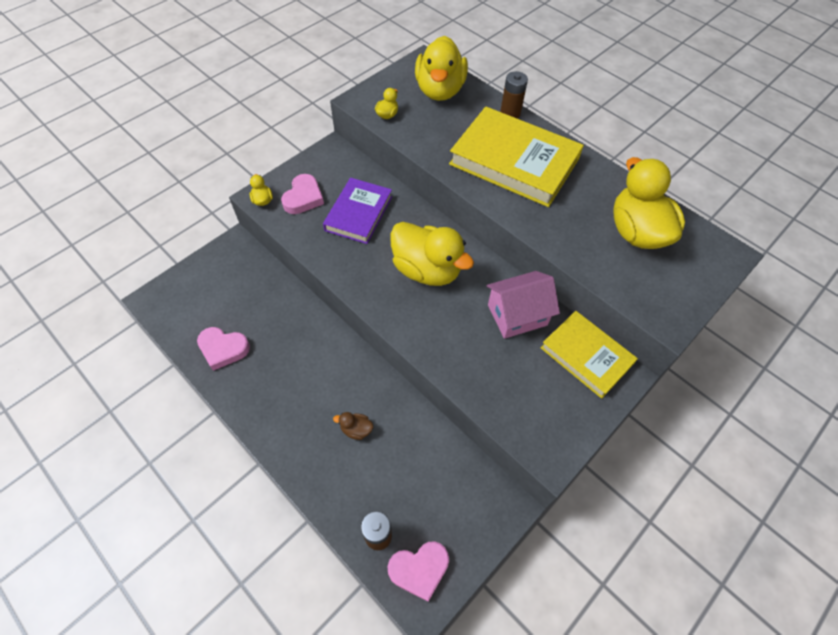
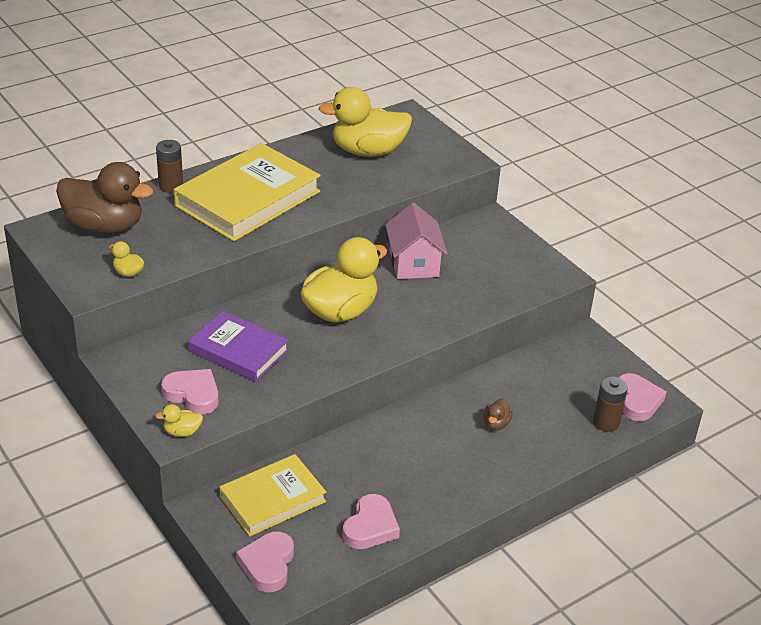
camera: 80 degrees left, 20 degrees down
(183, 291) = (268, 564): none -> pink heart
(440, 90) = (105, 227): yellow duck -> brown duck
(586, 356) = (468, 234): yellow book -> yellow book (272, 499)

